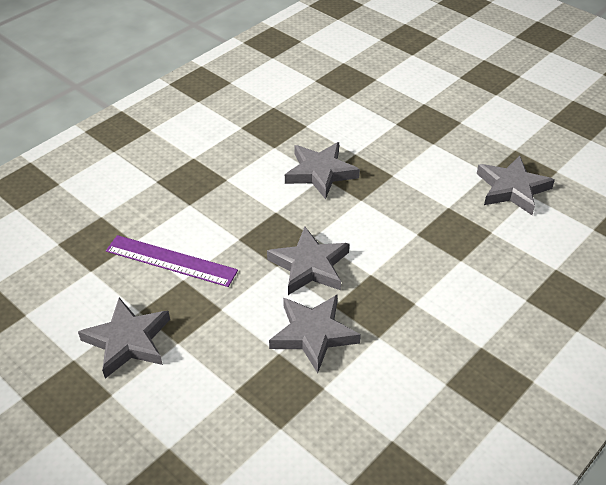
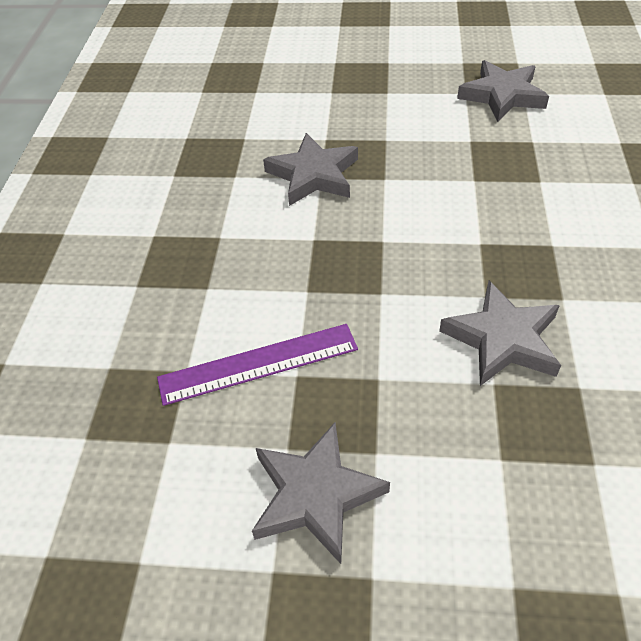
camera: 35 degrees left, 5 degrees up
(309, 265) = (414, 272): grey star -> none

